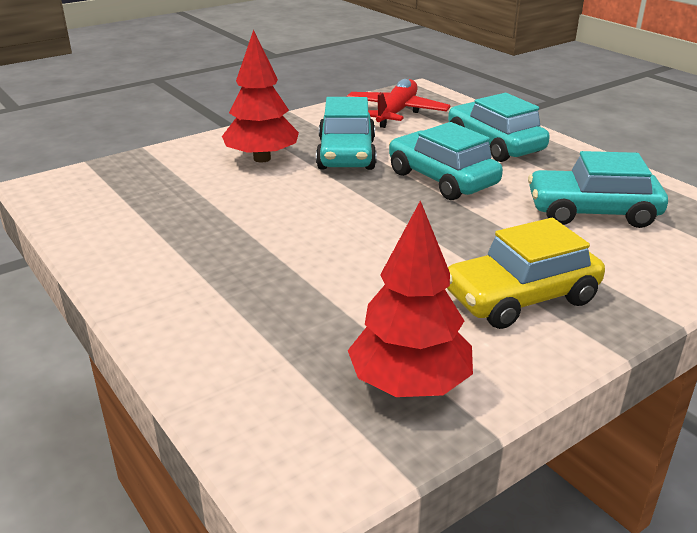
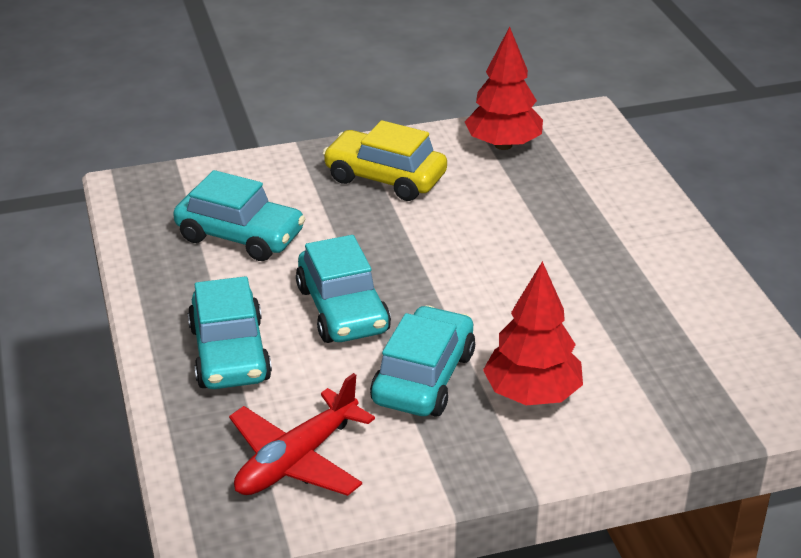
camera: 160 degrees left, 5 degrees up
(521, 298) = (385, 178): yellow car -> yellow car turned 150 degrees counterclockwise

